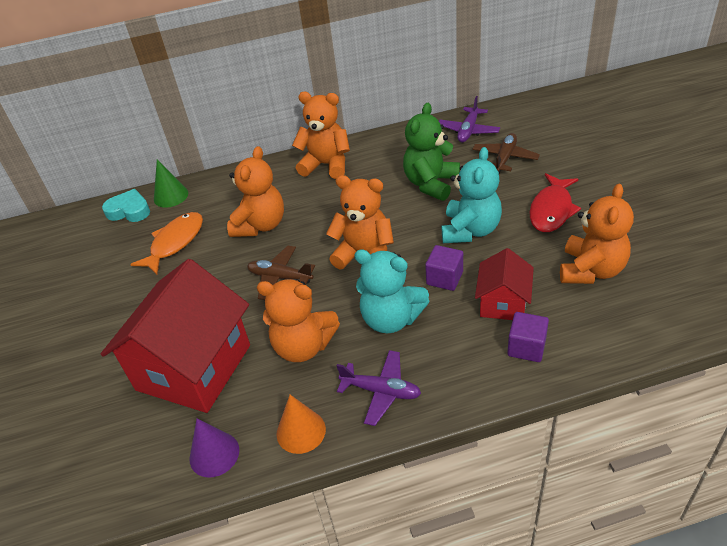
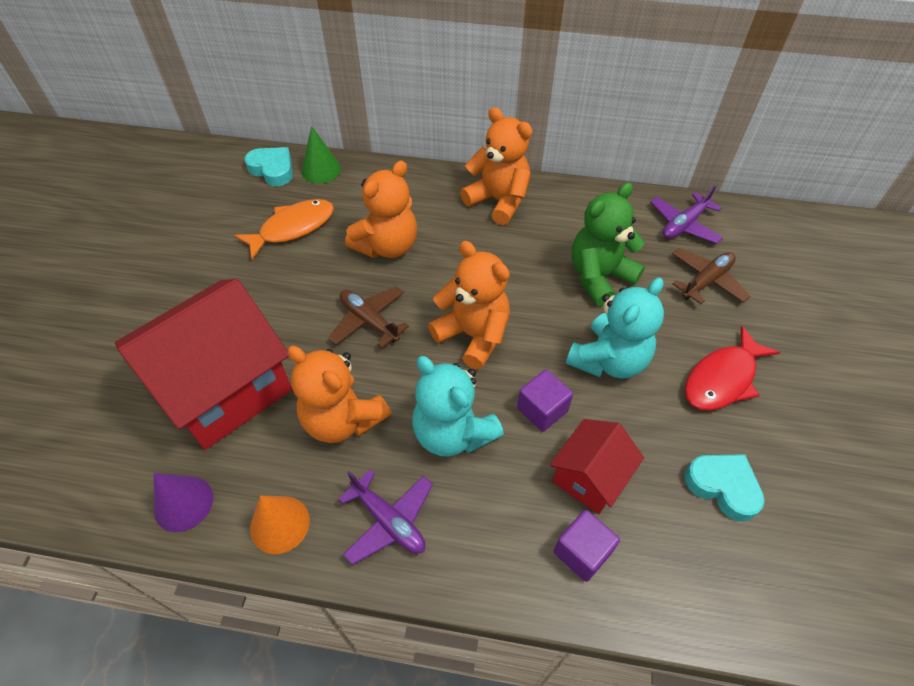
camera: 20 degrees right, 10 degrees up
(591, 270) = (723, 487): orange teddy bear -> turquoise heart

